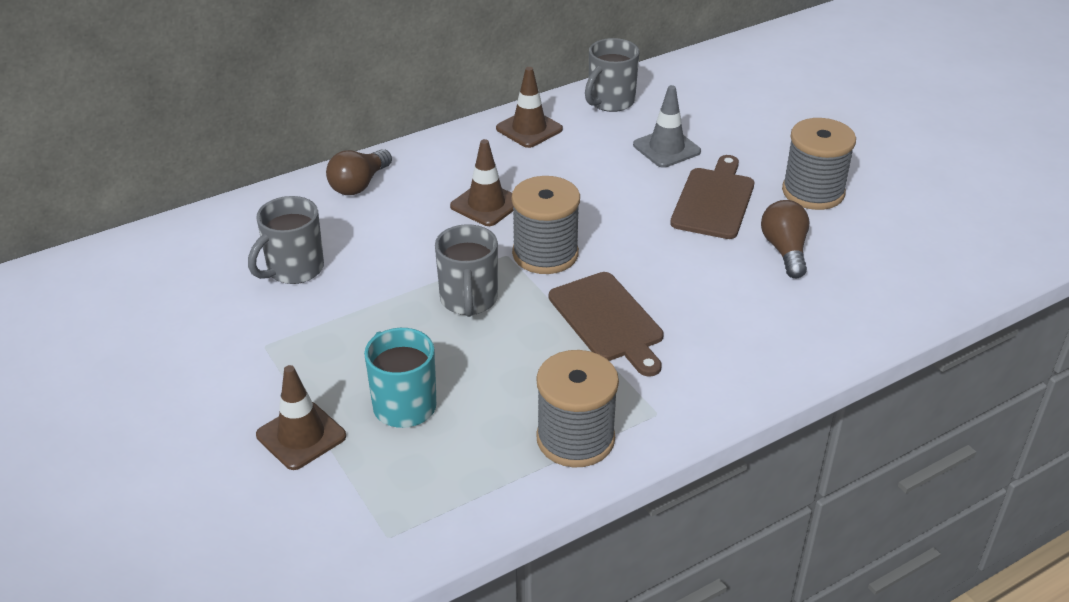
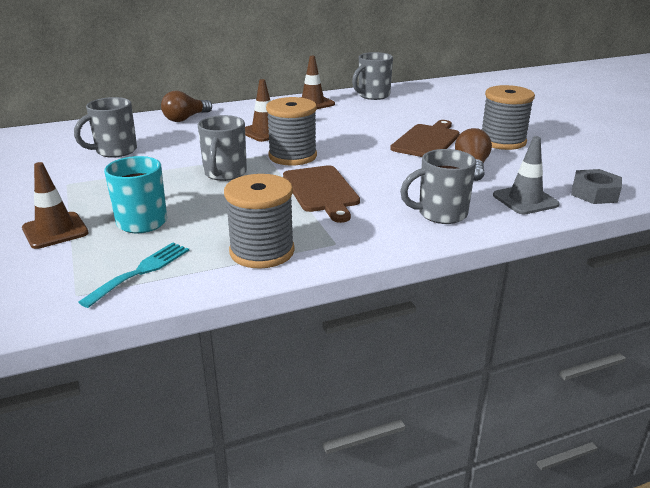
camera: 10 degrees right, 10 degrees down
(446, 490) = (141, 271): none -> turquoise fork
(666, 148) = (402, 116): grey traffic cone -> grey traffic cone (525, 200)
(767, 346) = (440, 214): none -> grey mug
(942, 286) = (594, 193): none -> grey nut

